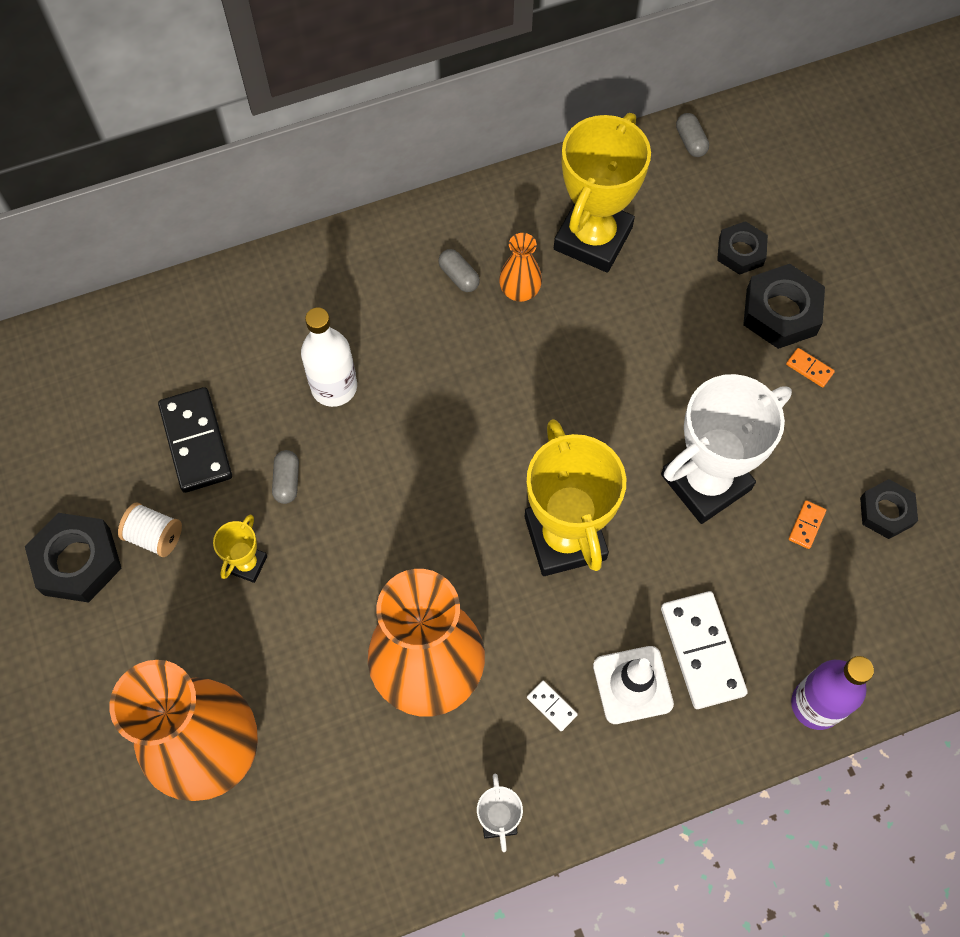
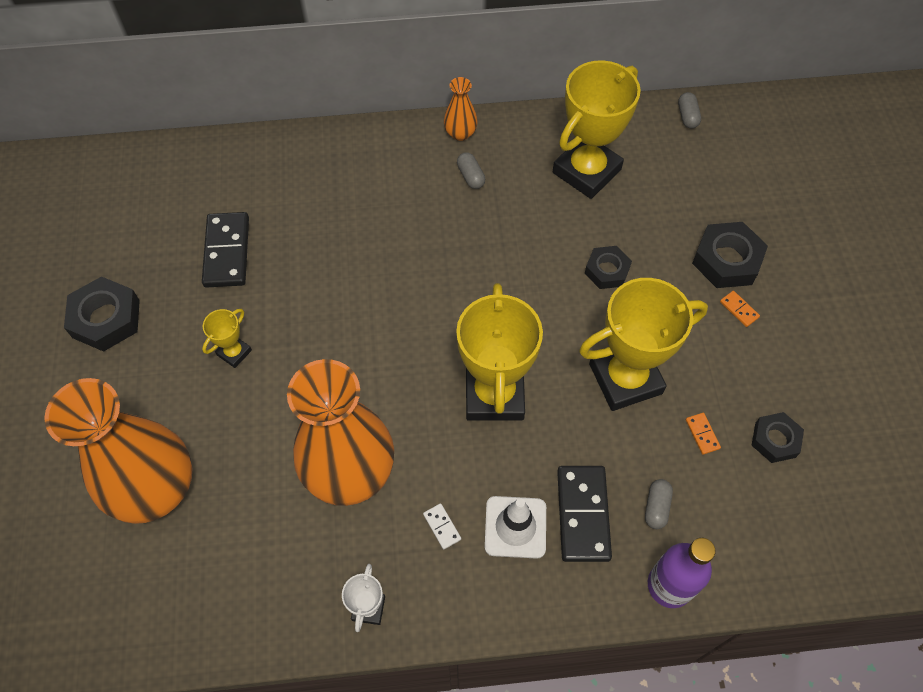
camera: 15 degrees right, 5 degrees down
(154, 536) = (171, 314): white spool -> none
(287, 481) = (286, 297): grey capsule -> grey capsule (656, 507)
(334, 387) = (346, 236): white bottle -> none
(519, 291) = (515, 197): orange vase -> orange vase (460, 133)
(702, 651) = (583, 514): white domino -> black domino
(706, 482) = (625, 378): white trophy -> yellow trophy
(740, 252) = (705, 207): black nut -> black nut (607, 270)
(806, 525) = (702, 434): orange domino -> orange domino turned 60 degrees counterclockwise

